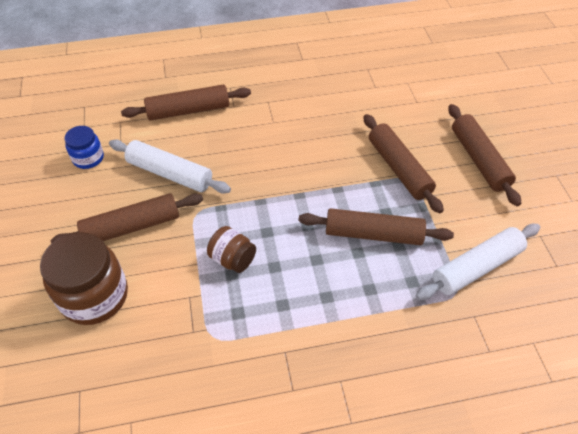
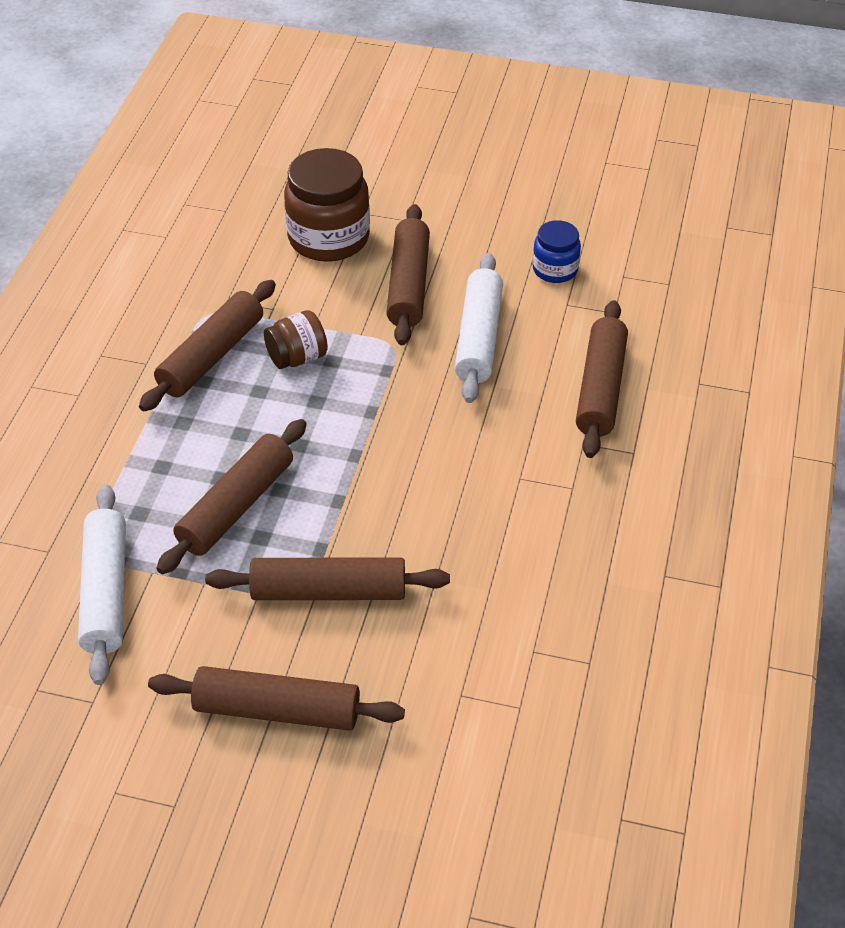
camera: 115 degrees right, 5 degrees down
(170, 174) = (478, 338): white rolling pin -> white rolling pin turned 45 degrees counterclockwise
(256, 312) = (211, 356): none -> brown rolling pin

